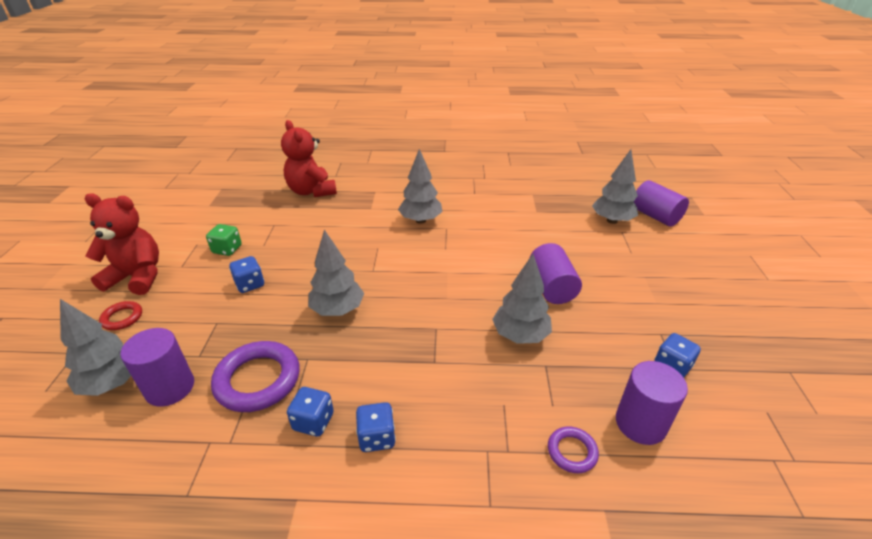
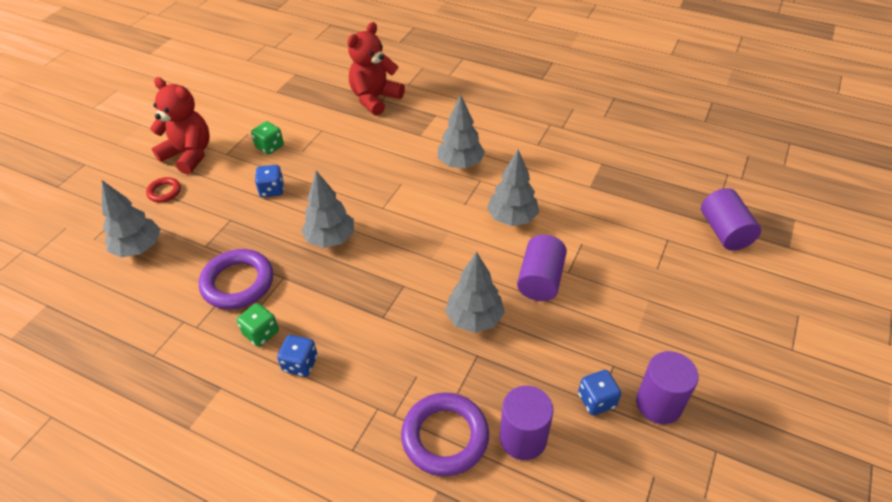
camera: 25 degrees right, 10 degrees up
(170, 388) = (174, 266): purple cylinder -> purple cylinder (658, 404)
(312, 191) = (375, 99): red teddy bear -> red teddy bear turned 45 degrees clockwise
(313, 421) = (261, 333): blue dice -> green dice
(572, 452) = (445, 437): purple ring -> purple ring, size x1.93
(612, 220) = (667, 222): grey tree -> grey tree (512, 218)

